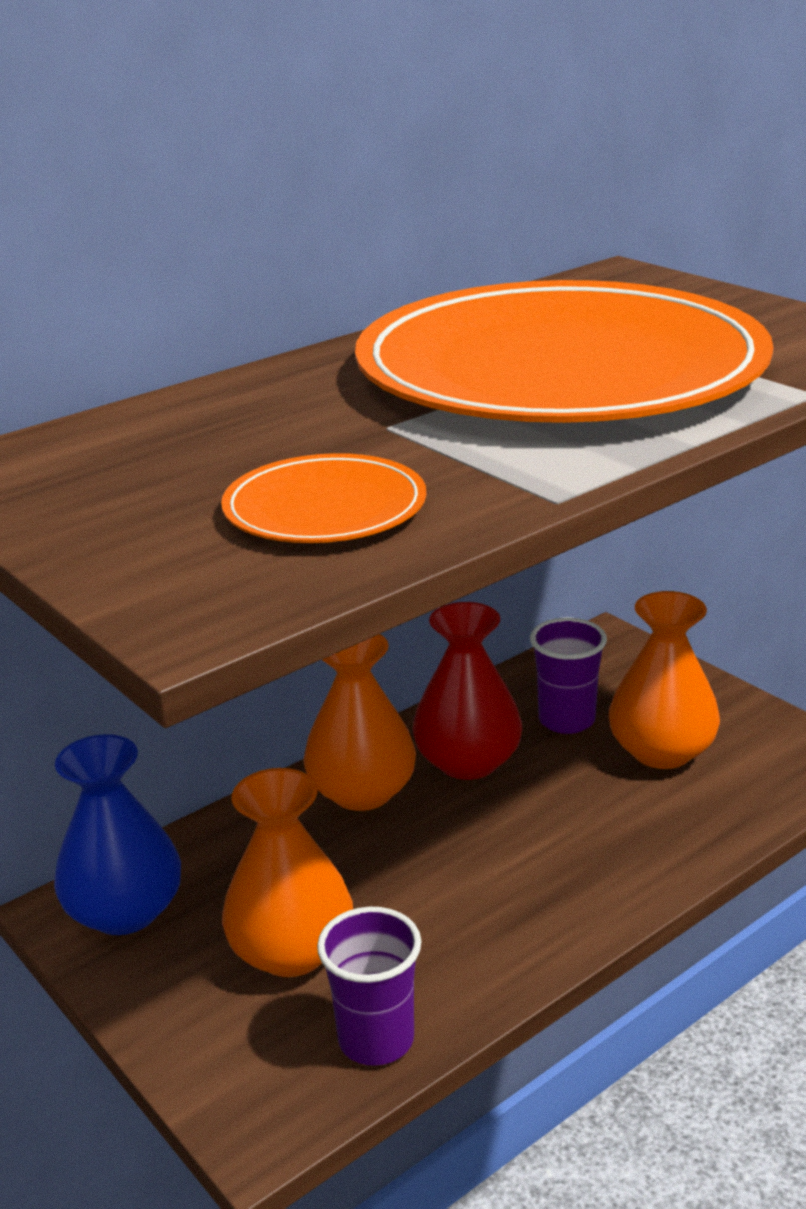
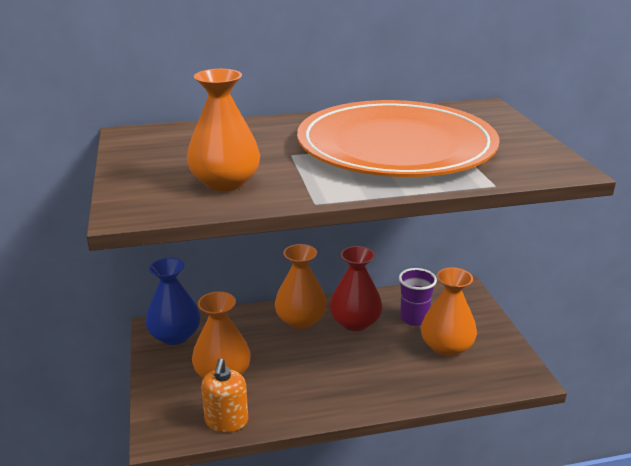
camera: 25 degrees right, 0 degrees up
(325, 508) = (225, 182): orange plate -> orange vase
(376, 1040) = (226, 421): purple cup -> orange soap dispenser

